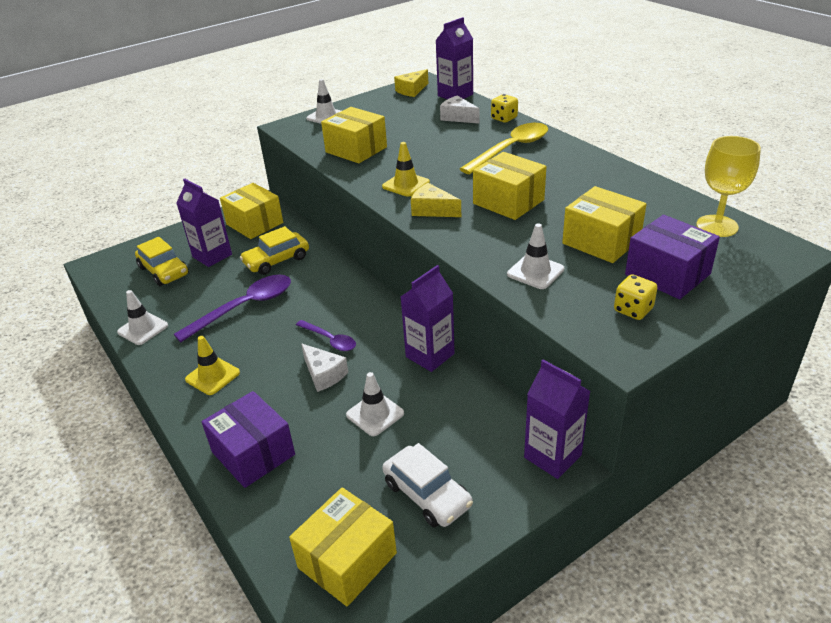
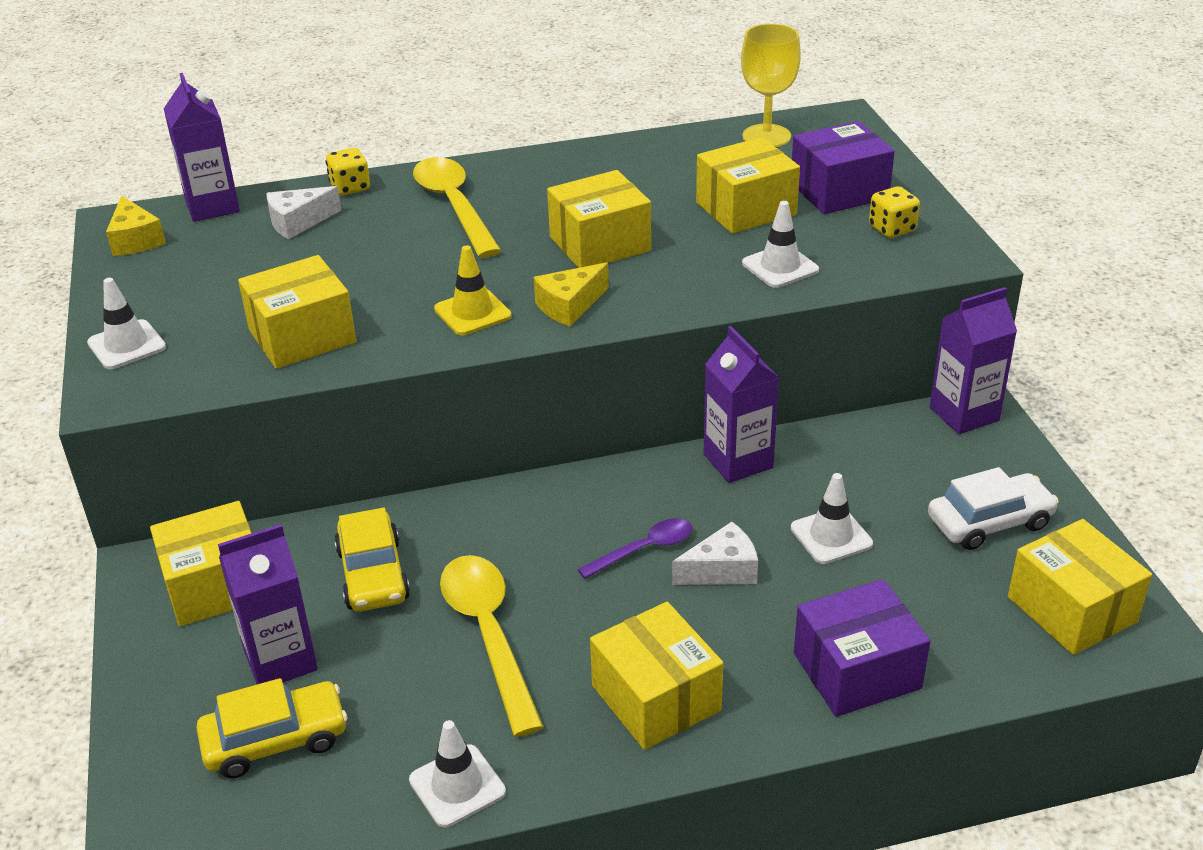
camera: 70 degrees left, 0 degrees up
(212, 376) = (656, 698): yellow traffic cone -> yellow box
(245, 307) = (488, 634): purple spoon -> yellow spoon

